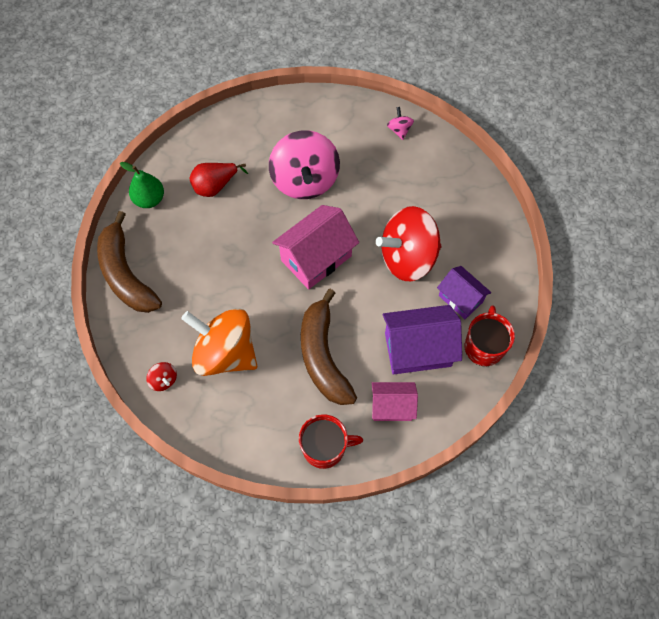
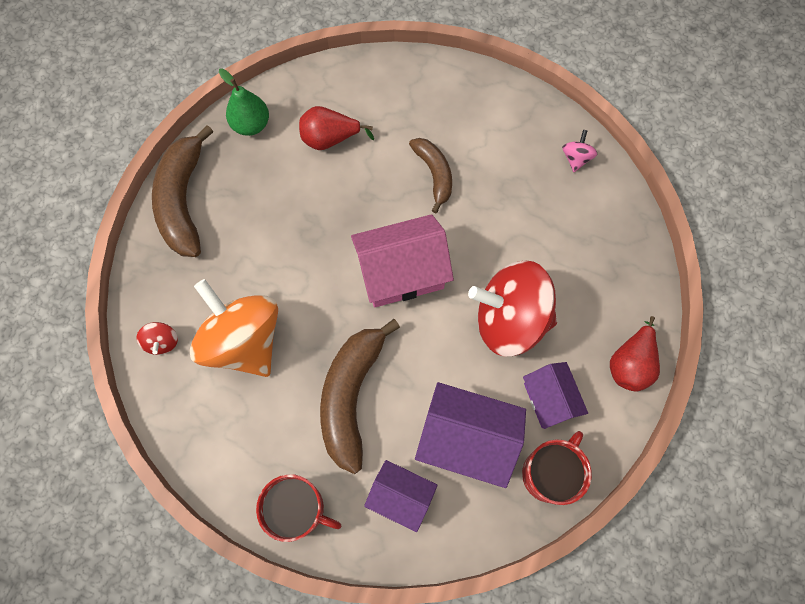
camera: 25 degrees right, 5 degrees up
(305, 180) = (434, 174): pink spinning top -> brown banana
(392, 407) = (401, 496): pink house -> purple house
(502, 252) = (629, 364): none -> red pear

